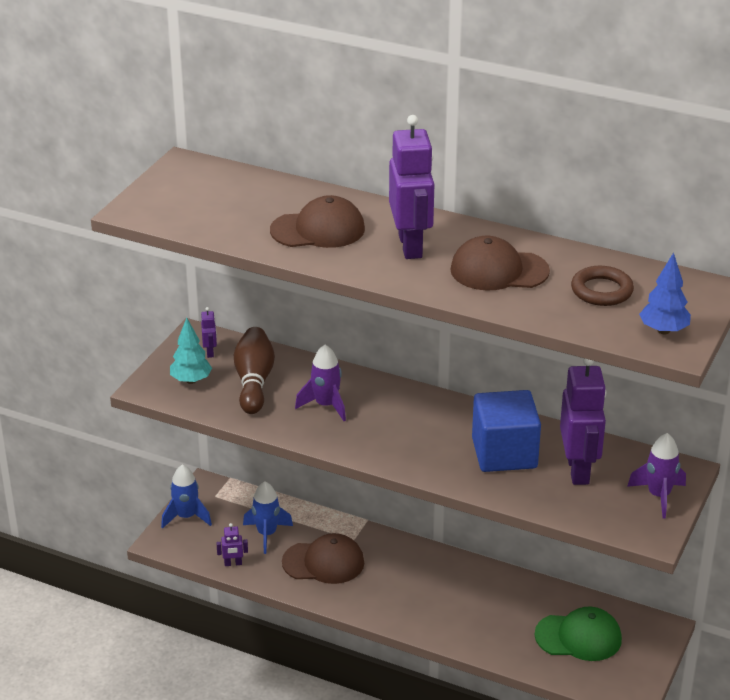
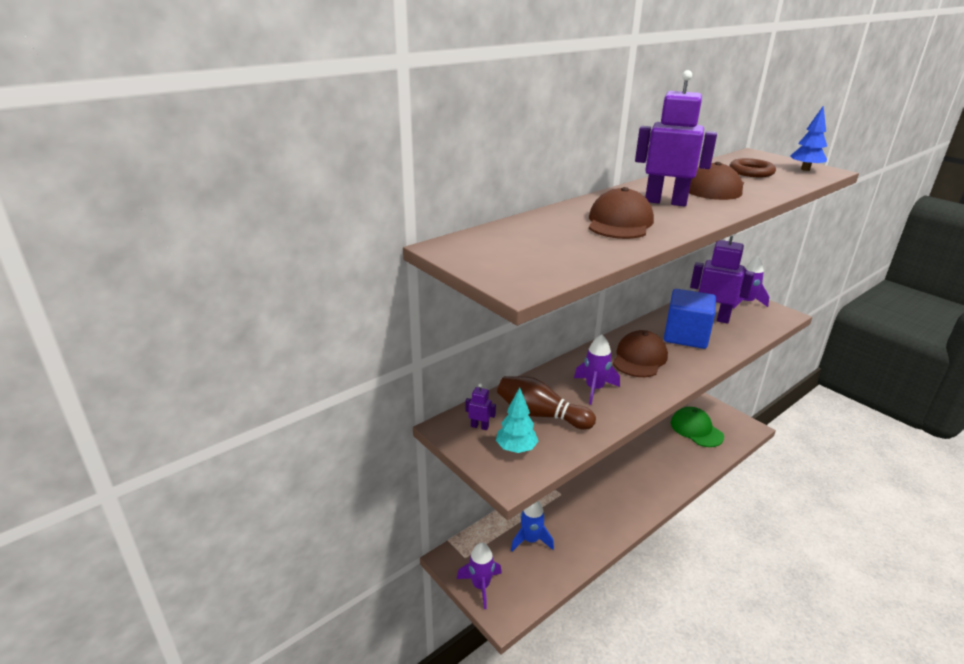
camera: 65 degrees left, 5 degrees down
(186, 517) = (481, 586): blue rocket -> purple rocket
(233, 563) = (556, 573): purple robot -> none
(323, 562) = (579, 518): brown cap -> brown cap (639, 358)
(578, 637) = (696, 429): green cap -> green cap turned 60 degrees counterclockwise

